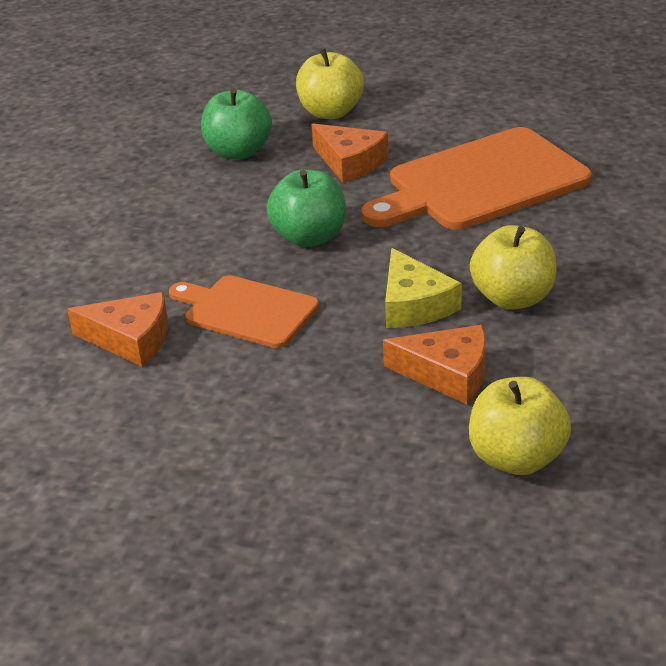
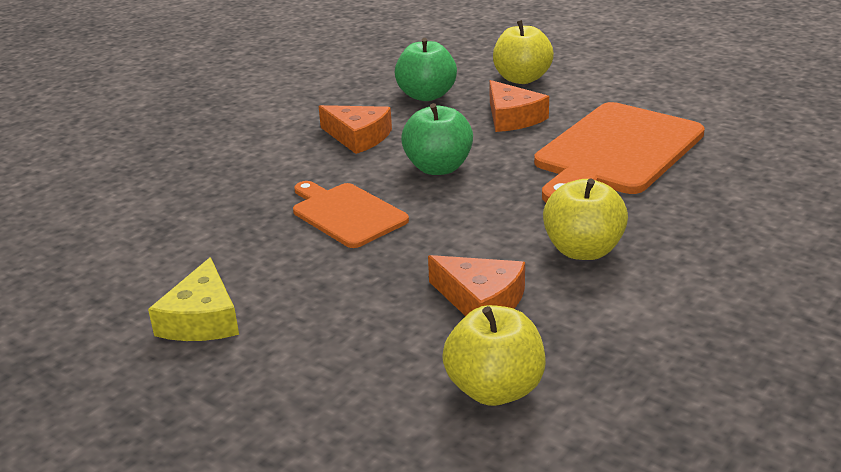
camera: 20 degrees right, 5 degrees down
(130, 339) = (241, 216): orange cheese -> orange cheese (358, 137)
(414, 304) = (490, 237): yellow cheese -> yellow cheese (202, 319)
(481, 183) = (616, 152): orange cutting board -> orange cutting board turned 45 degrees counterclockwise

